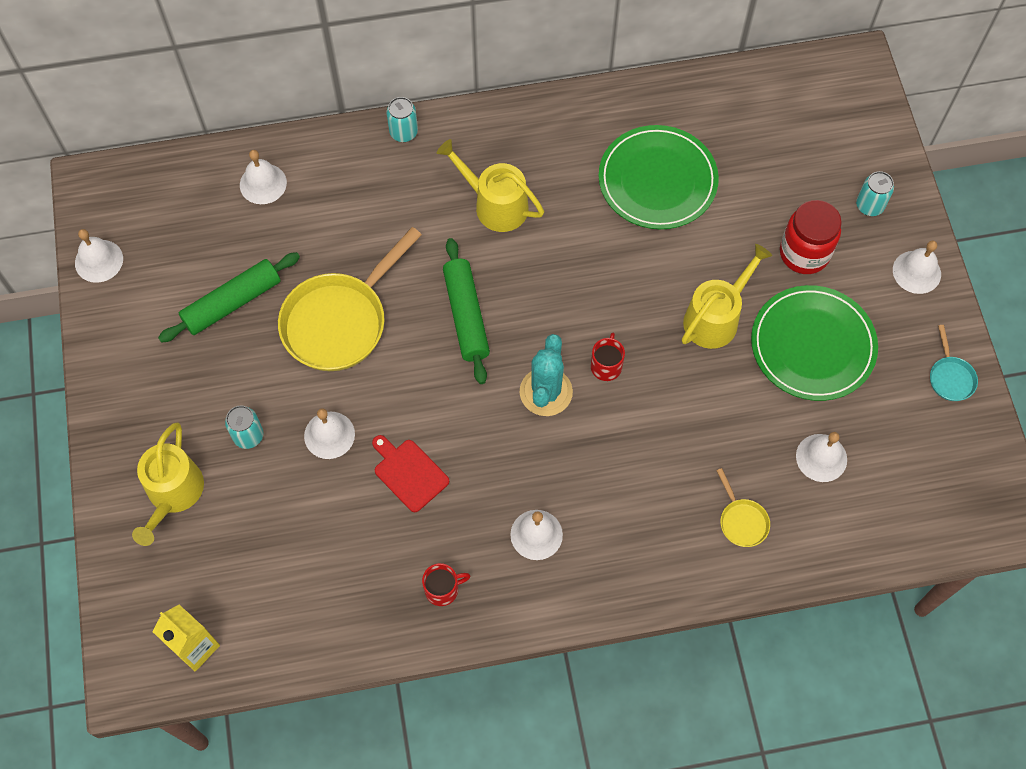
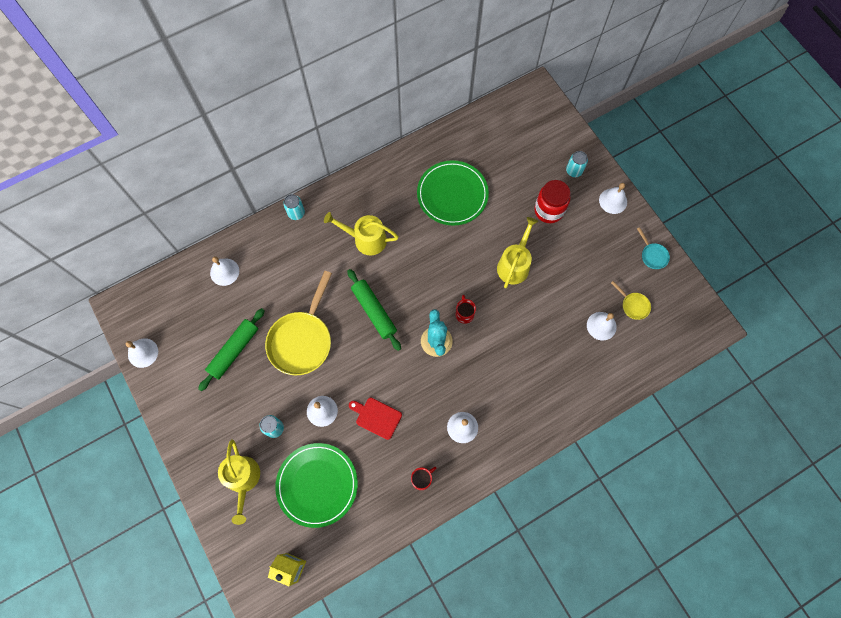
camera: 20 degrees left, 5 degrees up
(742, 521) = (572, 378): yellow pan -> yellow pan (633, 305)
(812, 345) = (573, 262): green plate -> green plate (317, 485)

